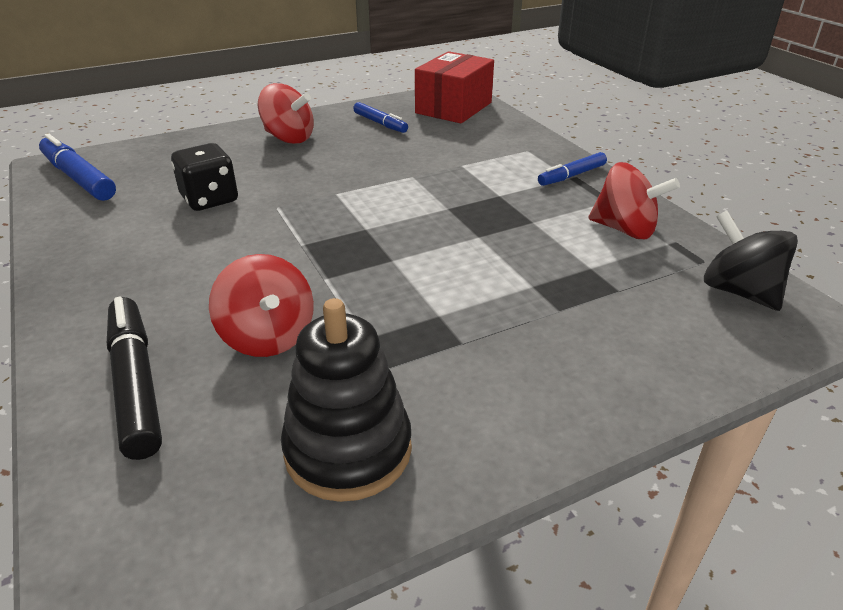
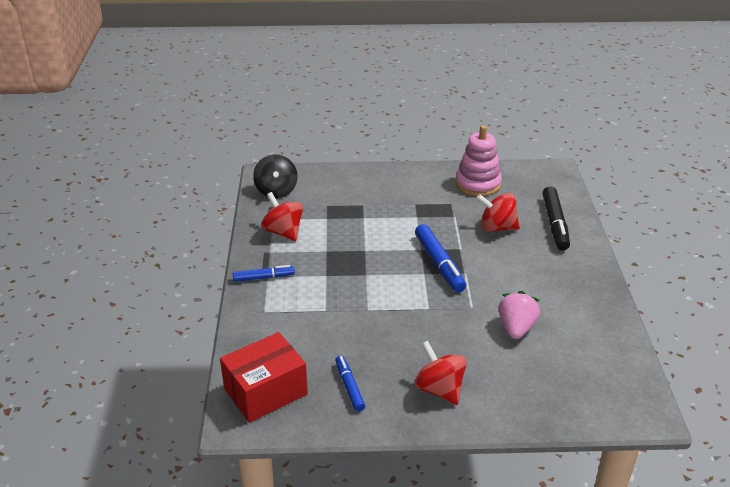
camera: 155 degrees left, 0 degrees up
(79, 178) = (618, 385): blue marker -> blue marker (439, 264)
(210, 199) = (516, 328): black dice -> pink strawberry
(268, 337) = (497, 228): red spinning top -> red spinning top turned 75 degrees counterclockwise
(348, 450) = (478, 184): black stacking toy -> pink stacking toy

